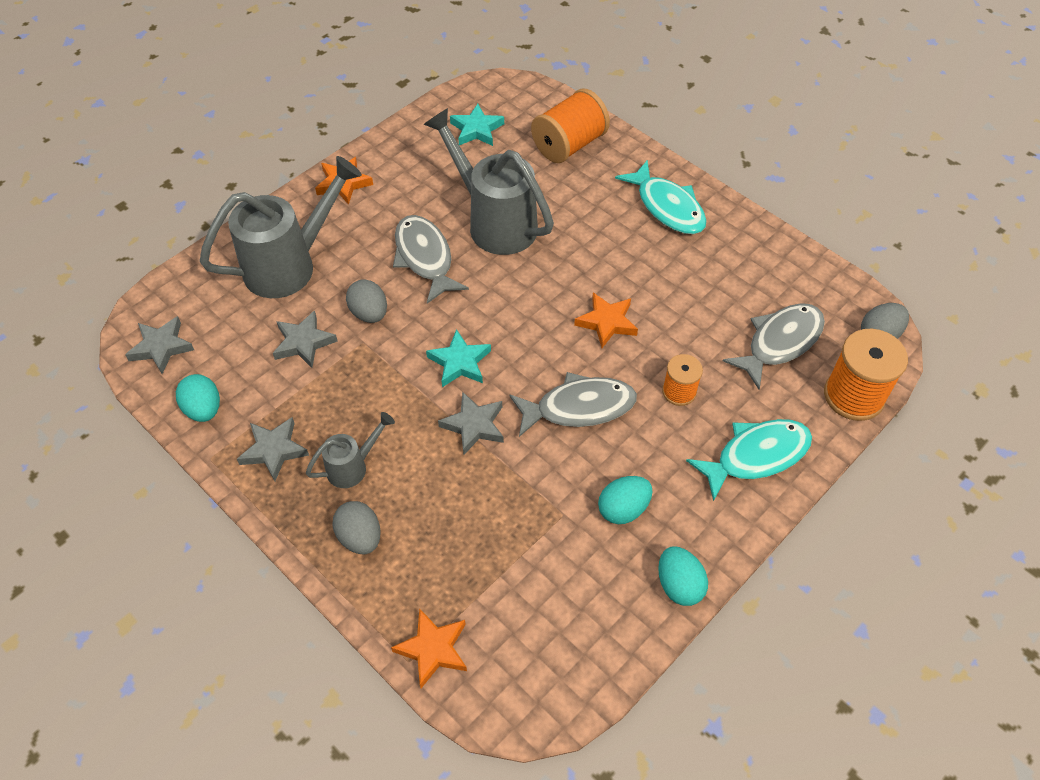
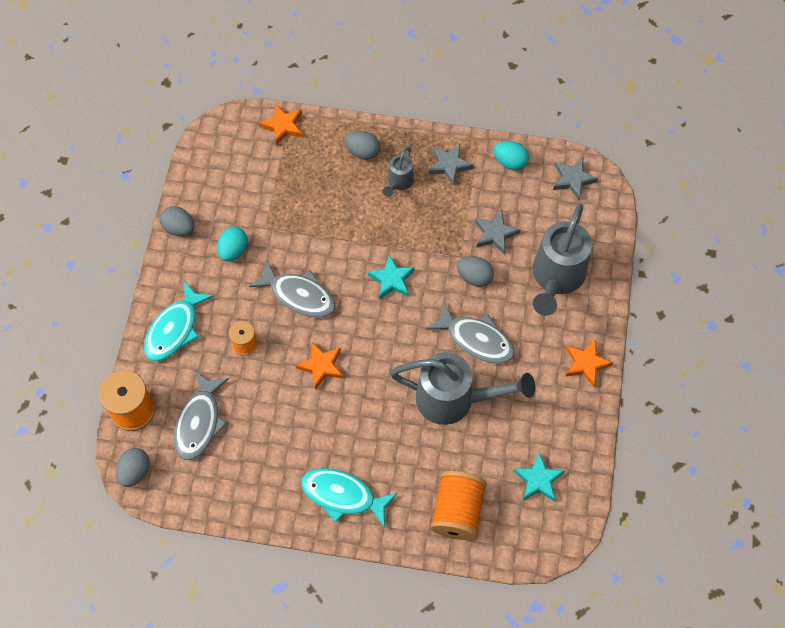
camera: 145 degrees right, 10 degrees up
(474, 425) = (352, 246): grey star -> none
(579, 407) = (299, 295): grey fish -> grey fish turned 105 degrees counterclockwise
(679, 585) = (179, 228): turquoise egg -> grey egg

